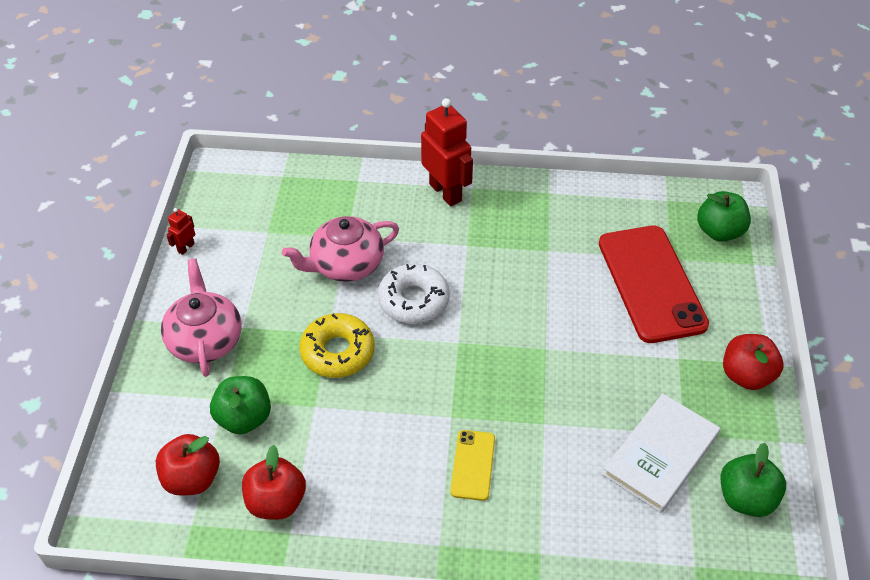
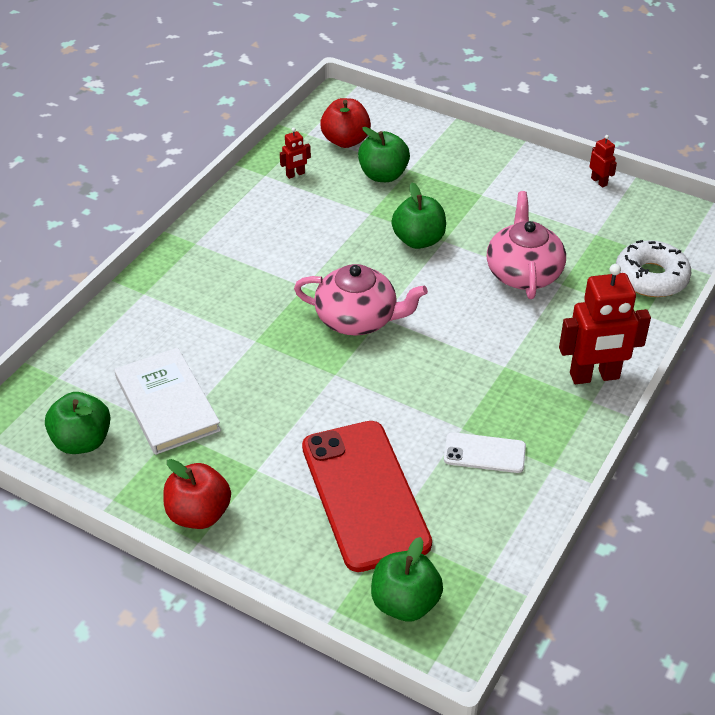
camera: 115 degrees right, 5 degrees down
(205, 340) = (479, 172): pink teapot -> pink teapot (358, 319)
(276, 502) = (295, 174): red apple -> red robot
(337, 352) = (418, 240): yellow donut -> green apple
(413, 300) = (450, 304): white donut -> white donut (651, 277)
(473, 465) = (248, 283): yellow phone -> none
(564, 230) = (484, 453): none -> white phone
(651, 283) = (365, 494): red phone -> red phone turned 60 degrees clockwise

